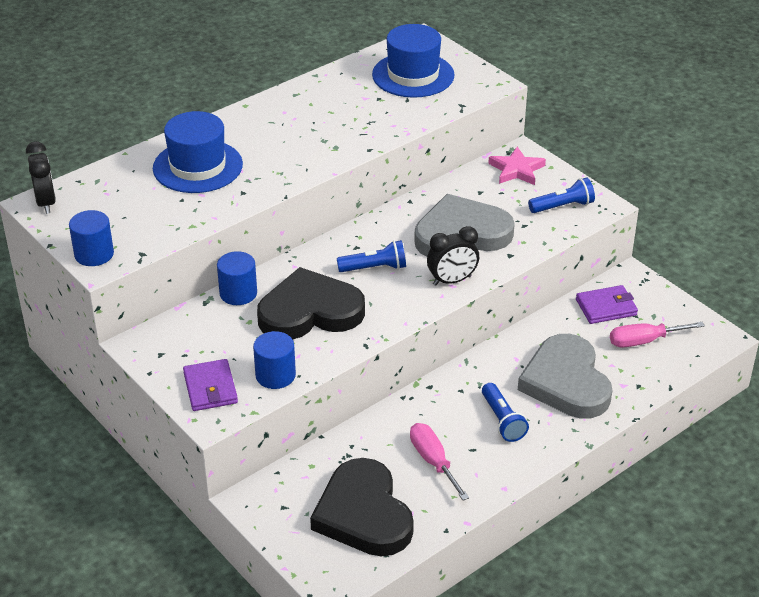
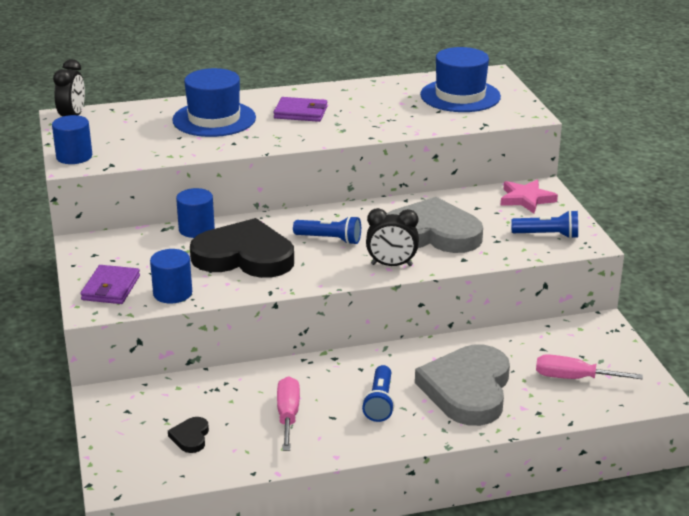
camera: 25 degrees right, 10 degrees down
(363, 514) = (190, 437): black heart -> black heart, size x0.41
(606, 307) = (556, 341): purple wallet -> purple wallet (300, 112)

